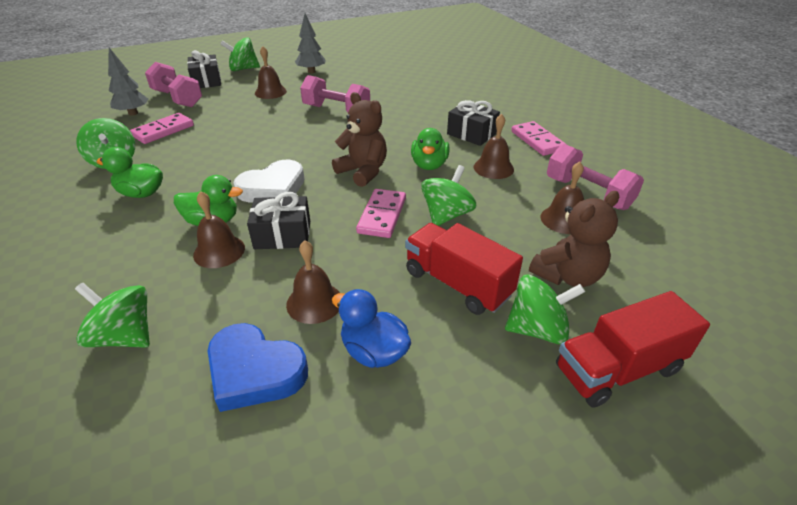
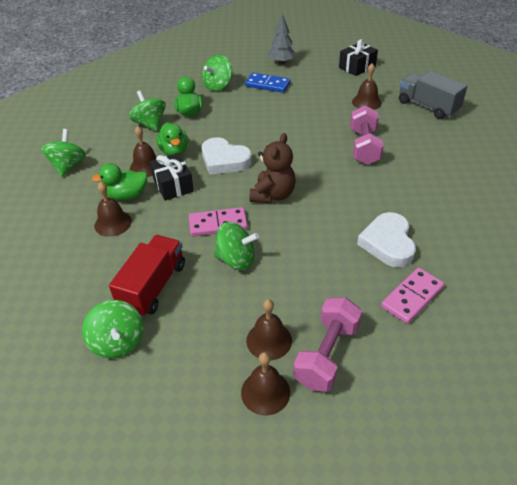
camera: 70 degrees right, 5 degrees up
(163, 131) = (267, 85): pink domino -> blue domino
(177, 98) = (317, 68): pink dumbbell -> none
(243, 69) = (395, 73): green spinning top -> green spinning top (150, 124)
(254, 371) = (54, 220): blue heart -> none
(311, 72) = (427, 106): grey tree -> grey truck
(374, 352) = (78, 263): blue duck -> none
(429, 165) = (308, 229): green duck -> green duck (127, 195)
(471, 134) = (388, 243): black gift -> white heart
(493, 168) = (331, 273): brown bell -> brown bell (265, 392)
(567, 276) = (186, 353): brown teddy bear -> none
(618, 369) = (89, 397): red truck -> none

